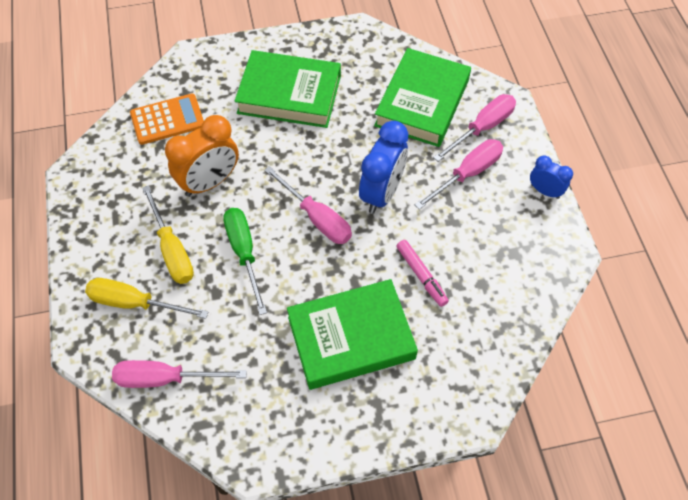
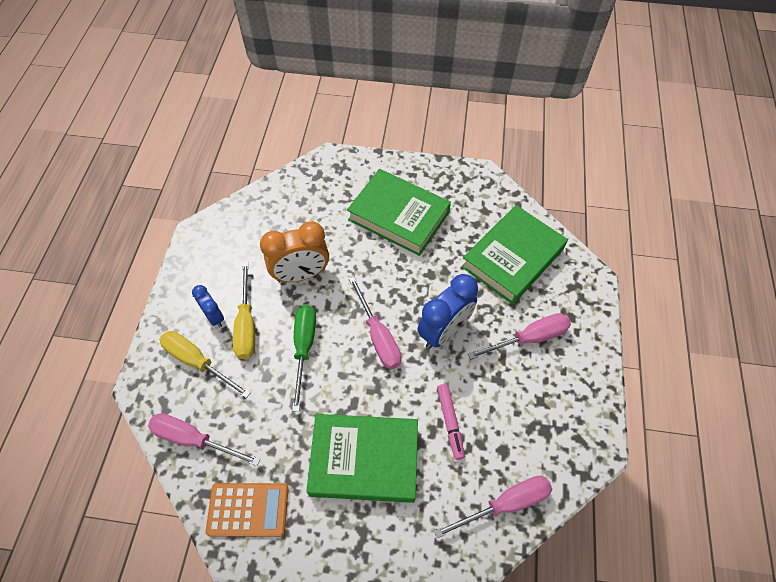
camera: 20 degrees right, 0 degrees up
(167, 120) = (289, 208): orange calculator -> orange calculator (248, 510)
(482, 128) = (559, 299): pink screwdriver -> pink screwdriver (505, 504)
(545, 191) = (597, 379): blue clock -> blue clock (214, 317)

